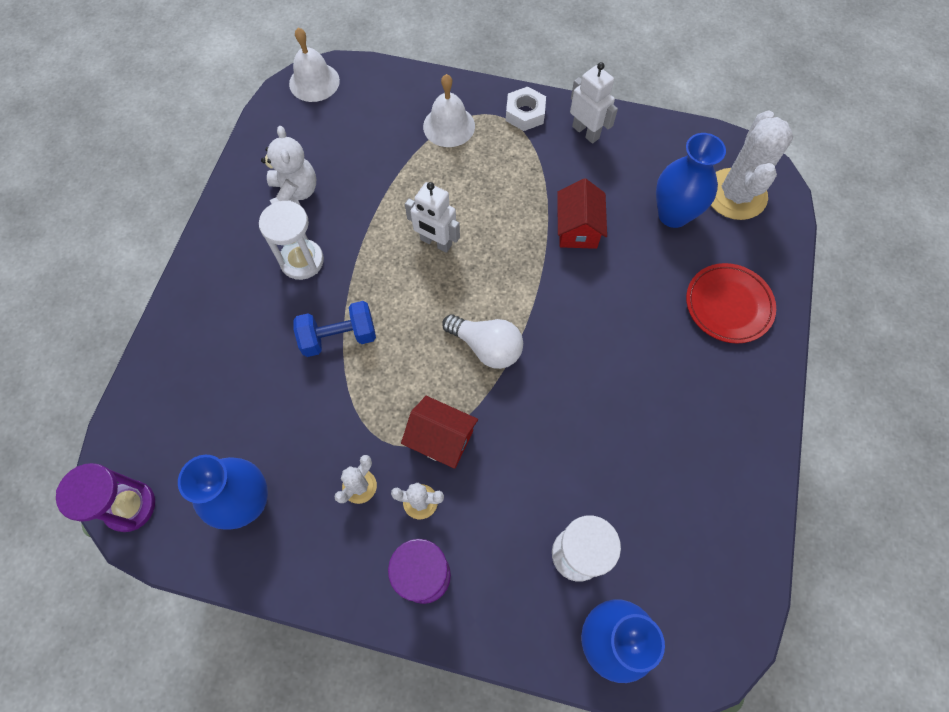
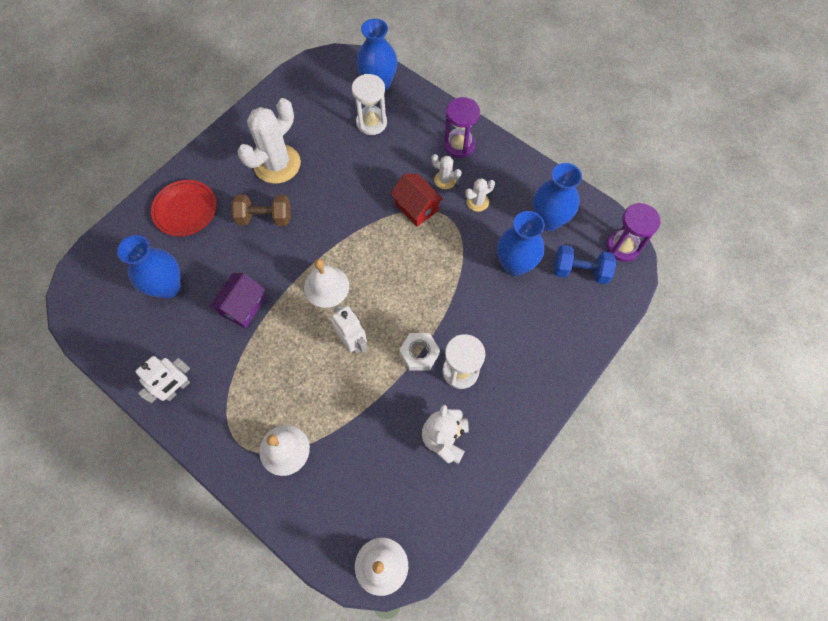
camera: 155 degrees left, 0 degrees up
(277, 413) = (514, 264): none -> blue vase
(339, 337) = (455, 299): blue dumbbell -> blue dumbbell (580, 271)
(486, 347) = (358, 250): white light bulb -> none
(499, 288) = (326, 286): none -> white bell
(525, 113) = (213, 432): white nut -> white nut (419, 353)
(578, 229) = (243, 306): red house -> purple house
(586, 132) = (177, 389): white robot -> white robot turned 120 degrees counterclockwise
(626, 337) = (265, 218): none -> brown dumbbell
(735, 194) = (111, 282): white cactus -> white cactus (277, 164)

